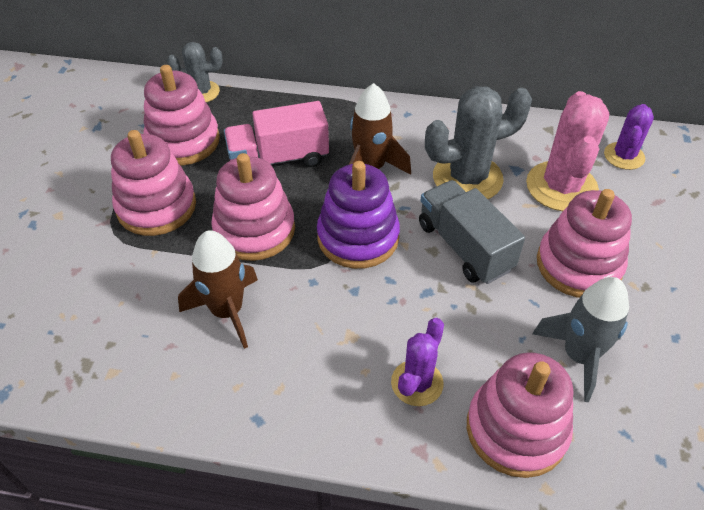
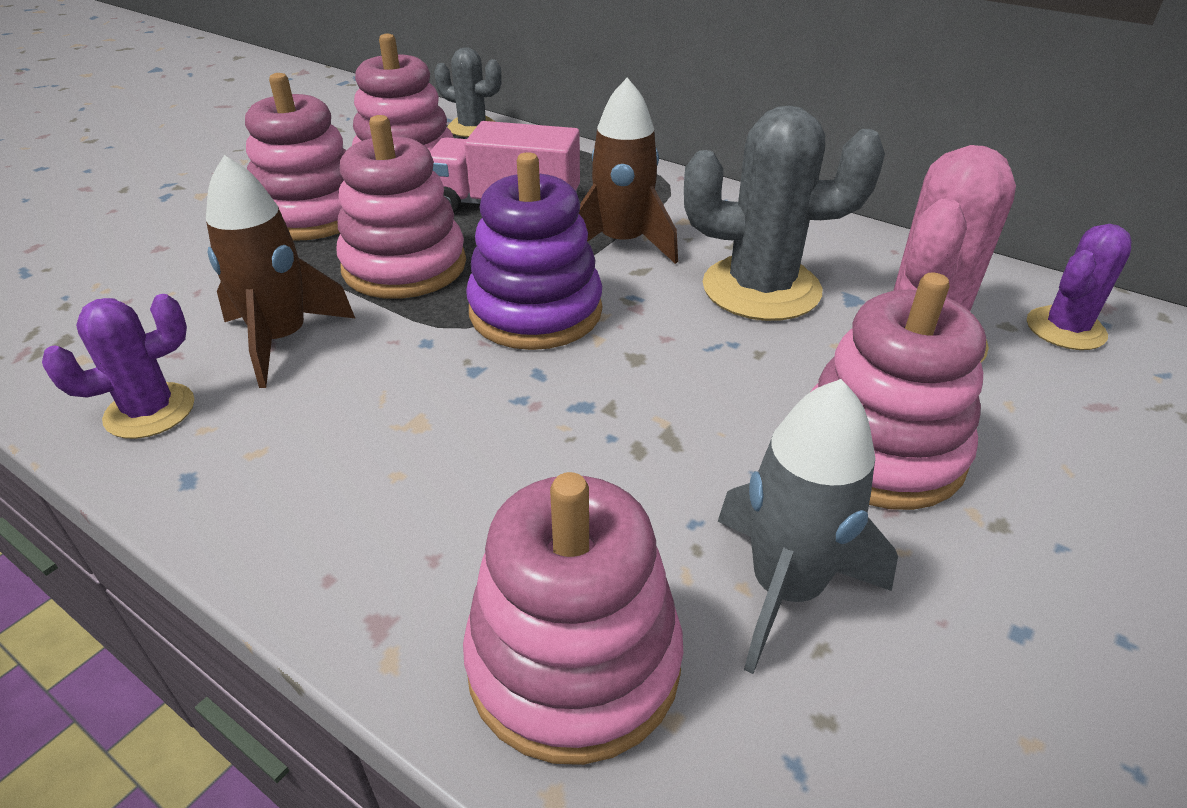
camera: 25 degrees right, 10 degrees down
(417, 383) = (460, 521): purple cactus -> purple cactus (150, 411)
(464, 247) = (690, 367): grey truck -> none

